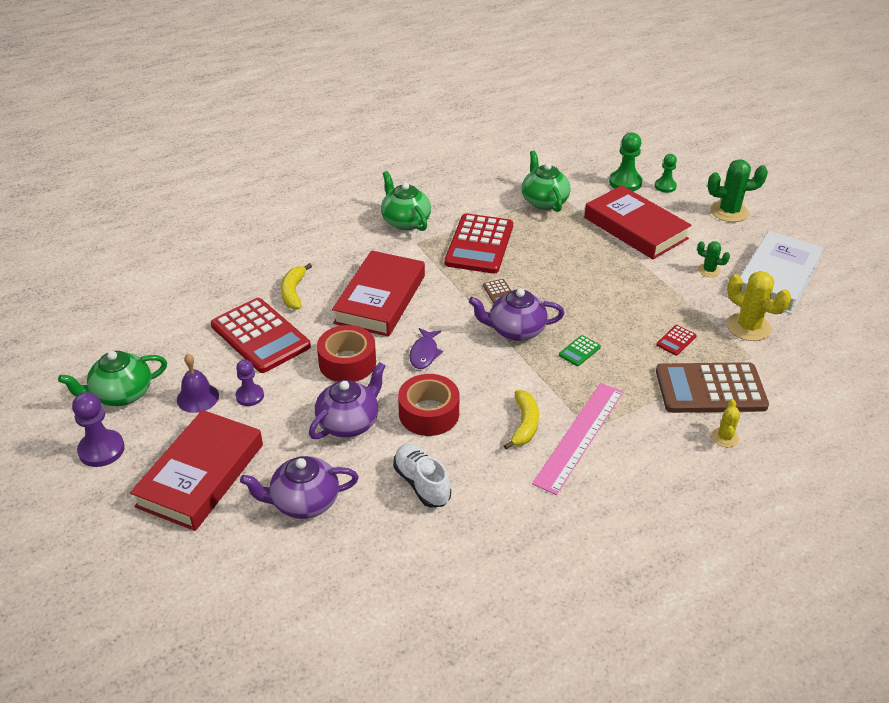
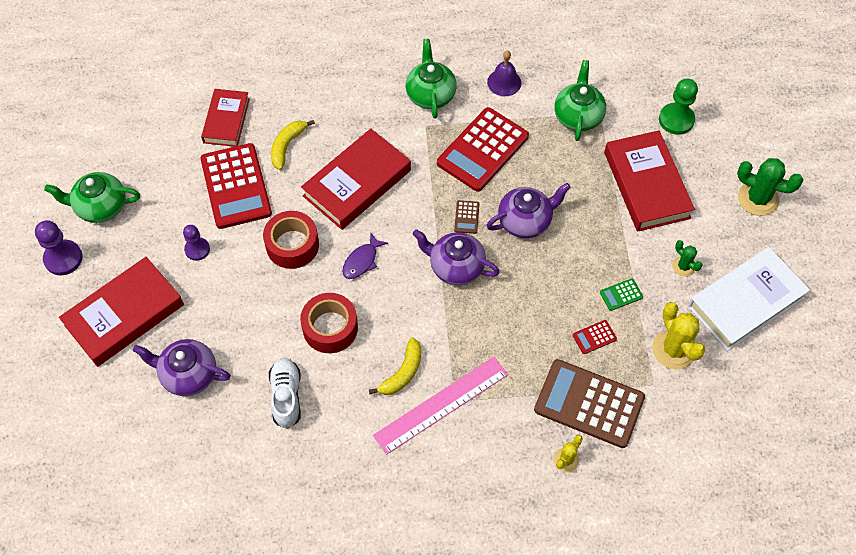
camera: 25 degrees right, 20 degrees up
(197, 397) = (156, 234): purple bell -> purple bell (504, 82)
(220, 291) = (226, 120): none -> red book
(349, 422) = (261, 310): purple teapot -> purple teapot (525, 221)
(579, 351) = (498, 313): green calculator -> green calculator (621, 295)
(665, 186) = (714, 140): green pawn -> none

